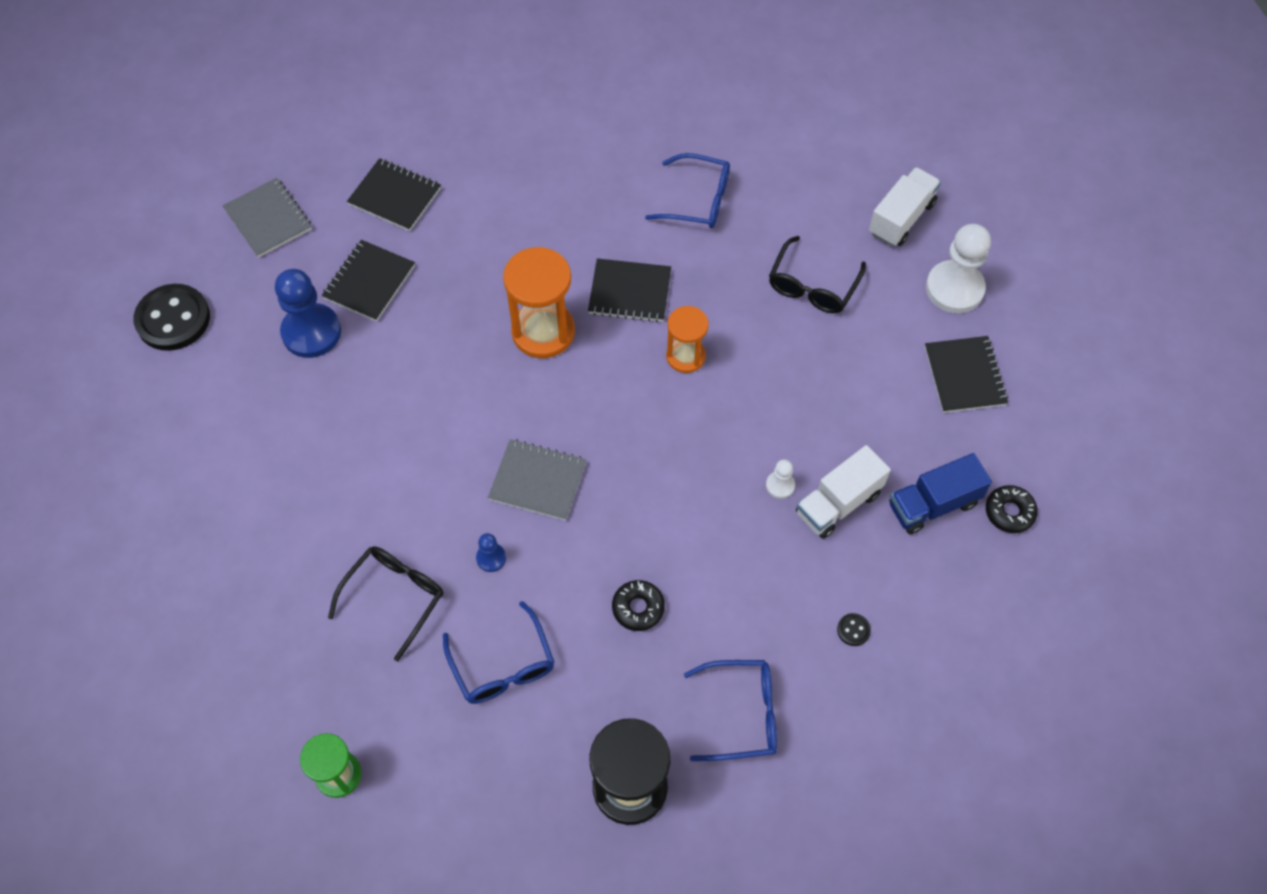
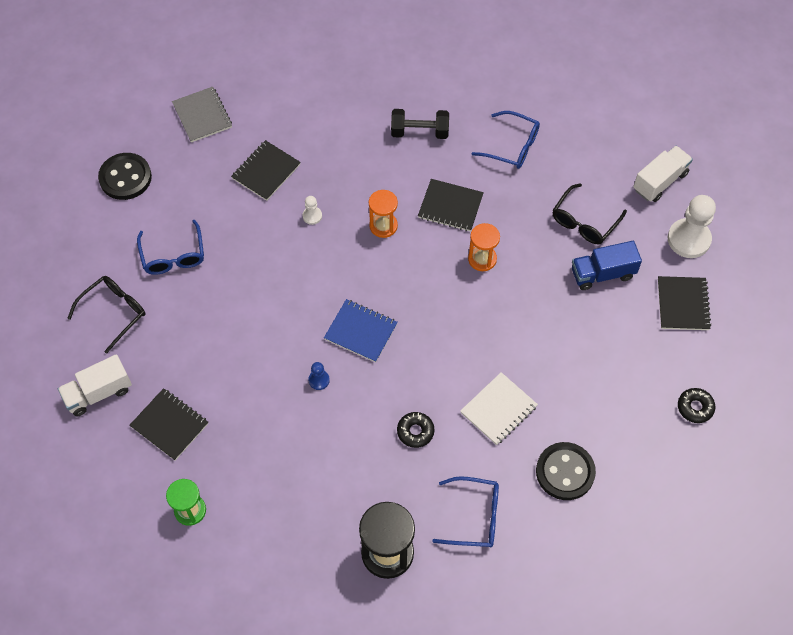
camera: 10 degrees right, 0 degrees up
(311, 332) = (220, 201): blue pawn -> none
(394, 597) = (247, 396): black glasses -> black glasses (114, 312)
(395, 196) = (294, 112): black notebook -> black notebook (169, 425)
(503, 665) = (314, 455): blue glasses -> blue glasses (173, 255)
(538, 481) = (361, 331): grey notebook -> blue notebook
(543, 331) = (383, 226): orange hourglass -> orange hourglass, size x0.62
(570, 199) = (419, 132): none -> black dumbbell
(746, 558) = (498, 409): none -> white notebook
(780, 485) = (532, 362): white pawn -> white pawn (312, 216)
(838, 503) = (572, 381): white truck -> white truck (98, 393)
(853, 630) = (565, 472): black button -> black button, size x2.47
(933, 504) = (640, 393): blue truck -> blue truck (602, 273)

